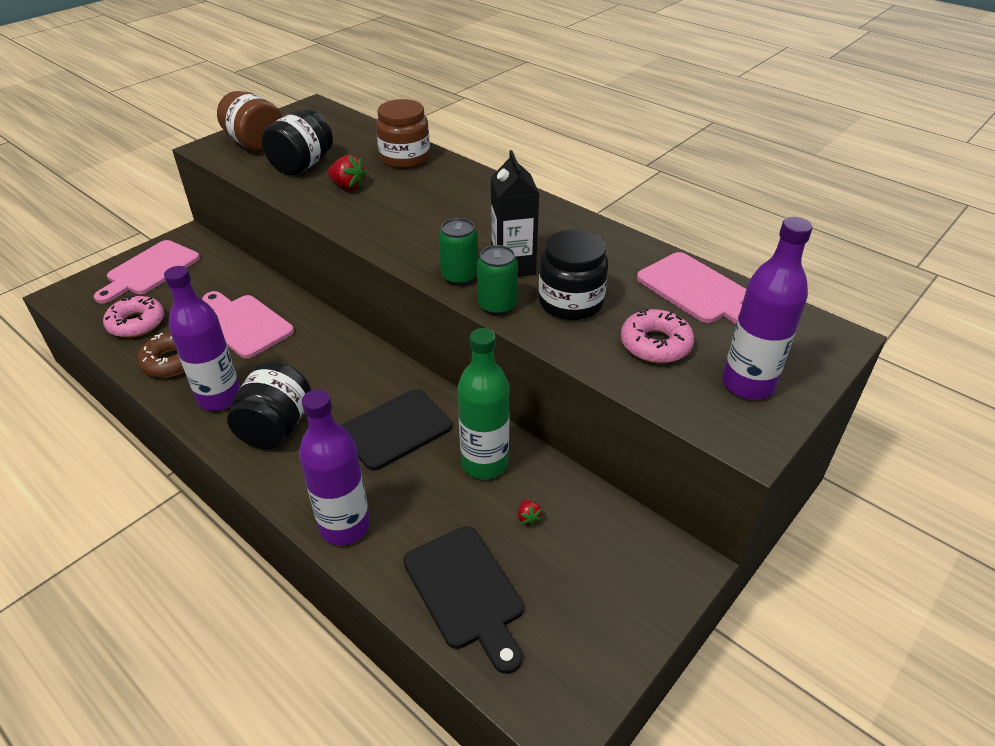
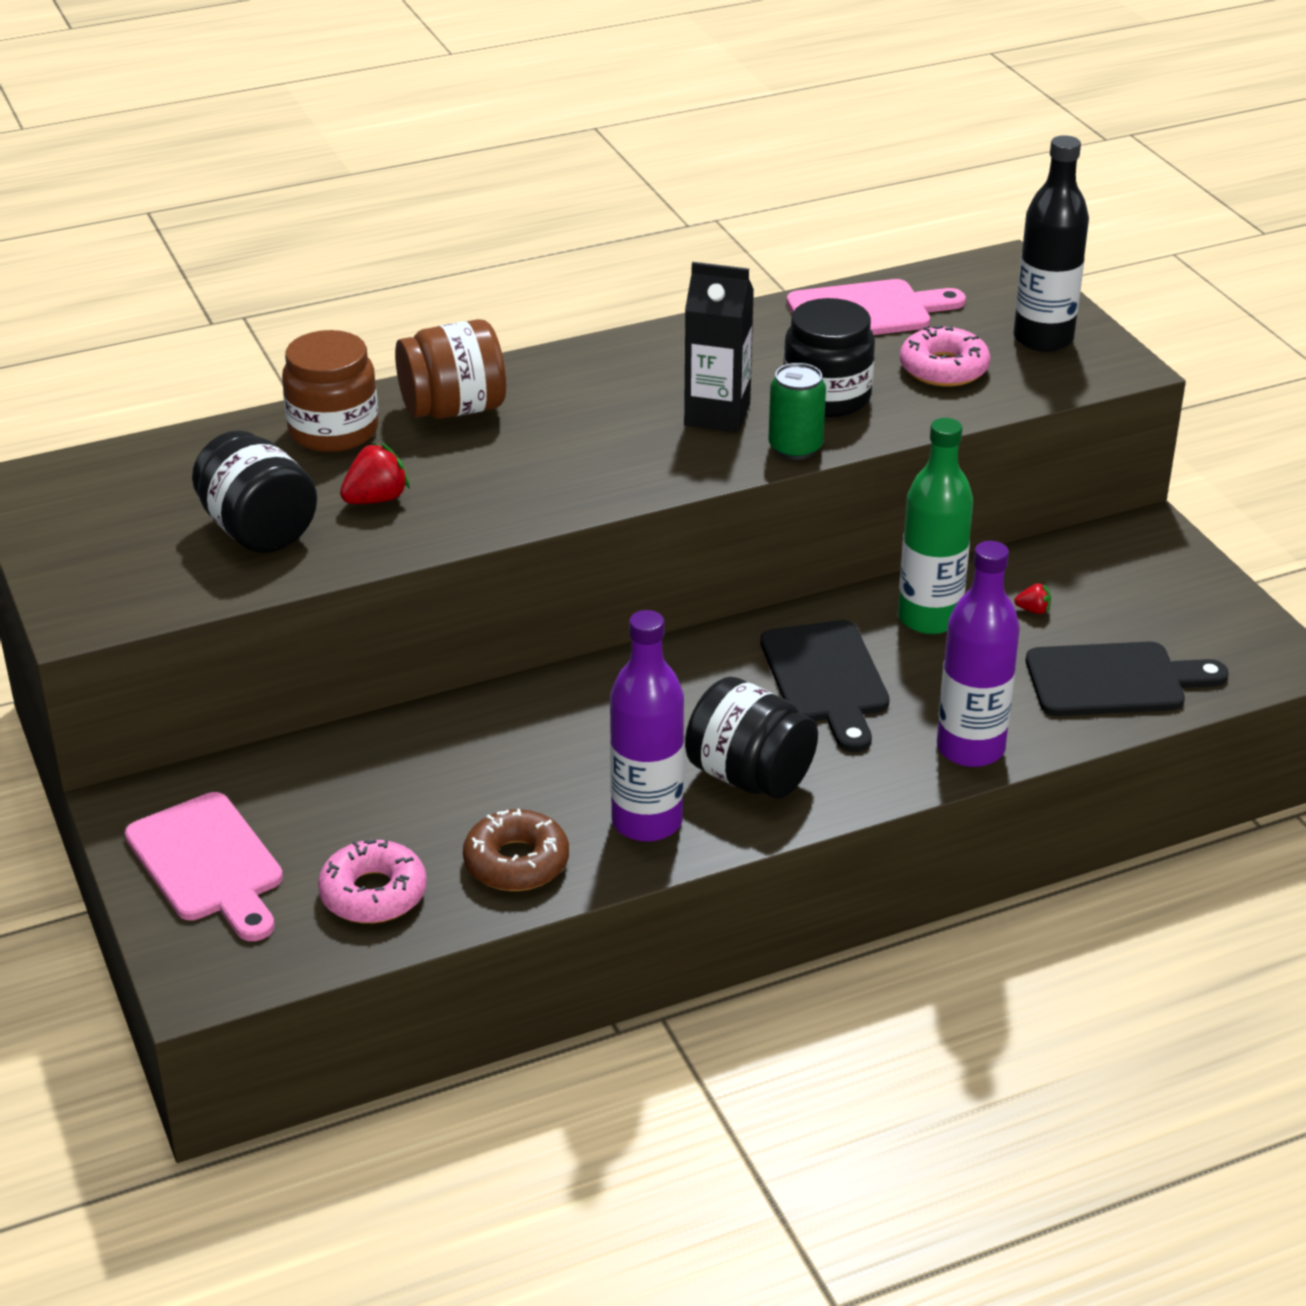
camera: 65 degrees left, 5 degrees down
(244, 324) = (474, 773): pink cutting board -> none
(255, 144) = (120, 566): brown jar -> brown jar (453, 409)
(459, 276) = (710, 459): green can -> none
(747, 384) = (1043, 339): purple bottle -> black bottle

